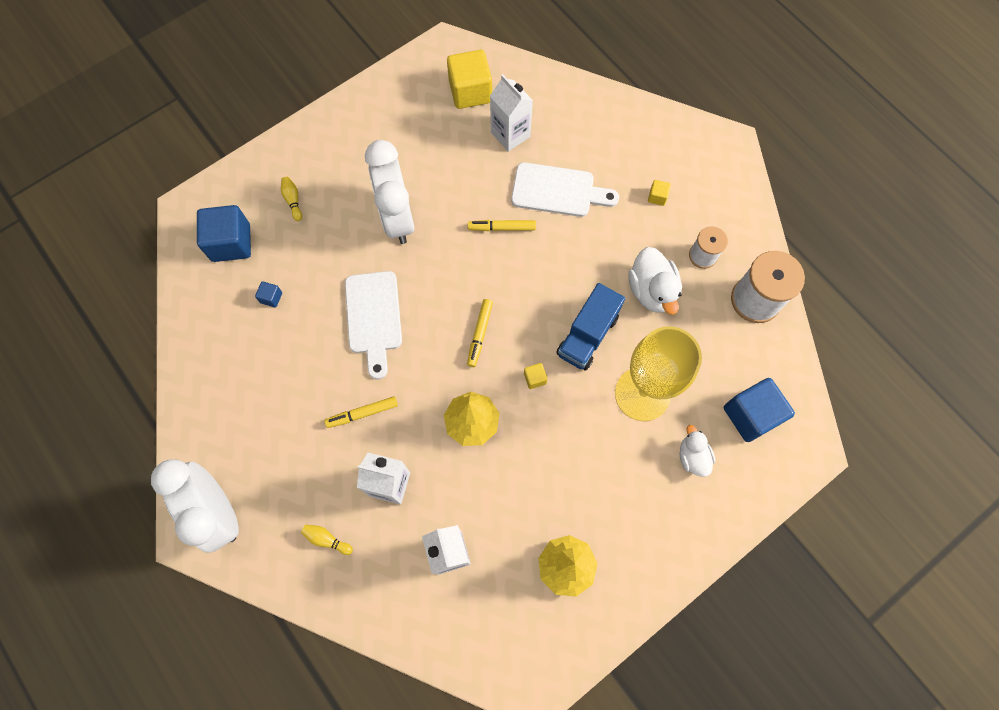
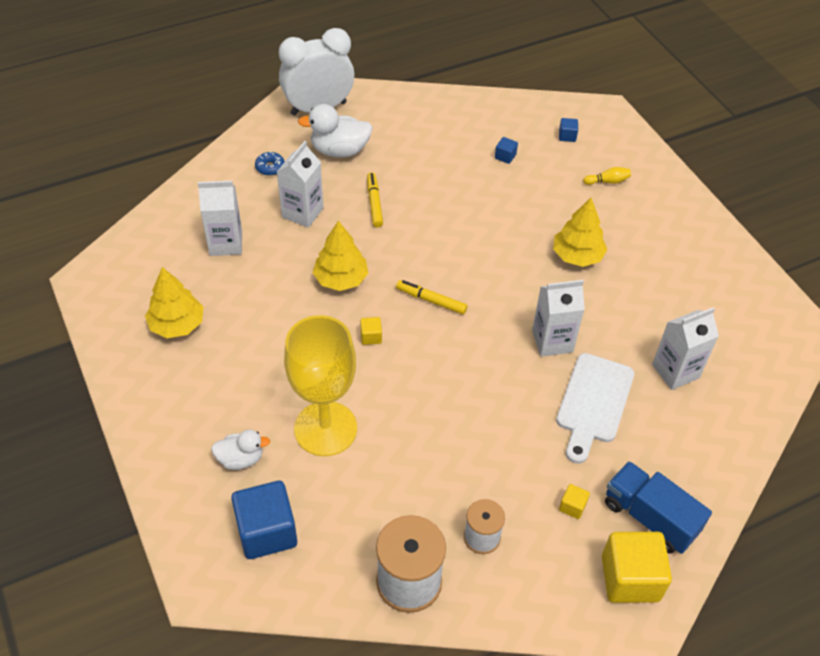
camera: 100 degrees right, 20 degrees down
(231, 243) = (567, 136): blue cube -> blue cube, size x0.44
(327, 539) = (270, 167): yellow bowling pin -> blue donut
(373, 317) = (468, 223): white cutting board -> none
(397, 218) = (577, 256): white clock -> yellow tree
(470, 92) = (738, 344): yellow cube -> yellow cube (630, 578)
(502, 228) = (552, 341): yellow marker -> white carton
(587, 335) = (406, 393): blue truck -> blue truck (649, 517)
(651, 291) = (446, 468): white duck -> white duck (339, 150)

